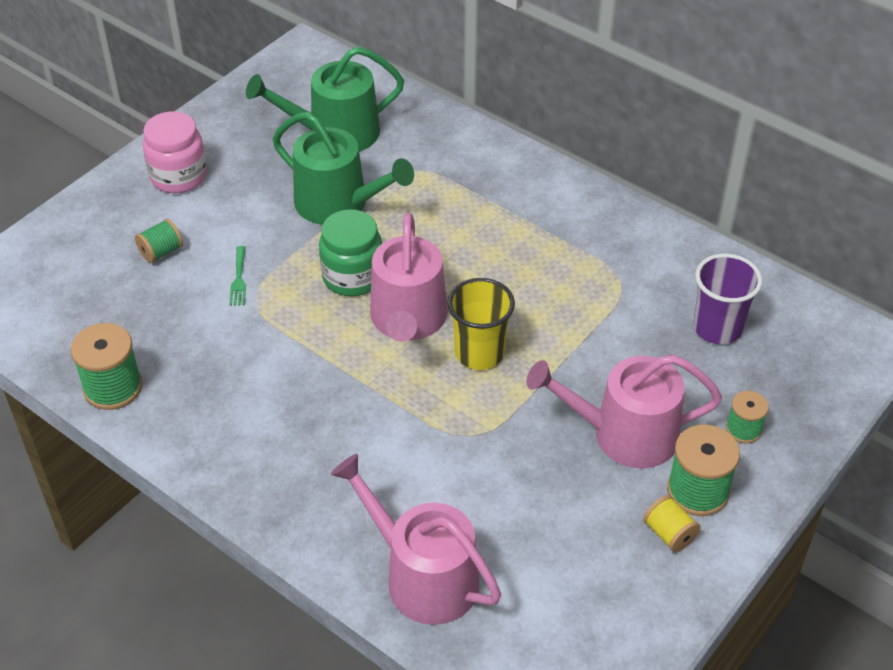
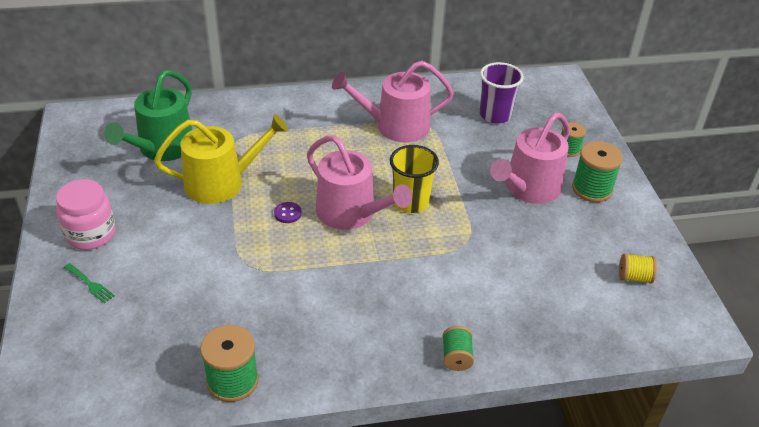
camera: 50 degrees left, 5 degrees down
(161, 252) = (145, 283): green spool -> green spool (456, 357)
(239, 279) = (221, 262): green fork -> green fork (90, 284)
(339, 203) = (221, 182): green watering can -> yellow watering can
(352, 277) = (287, 213): green jar -> purple button
(423, 576) = (546, 326): pink watering can -> pink watering can (396, 126)
(669, 534) = (609, 216): yellow spool -> yellow spool (634, 277)

